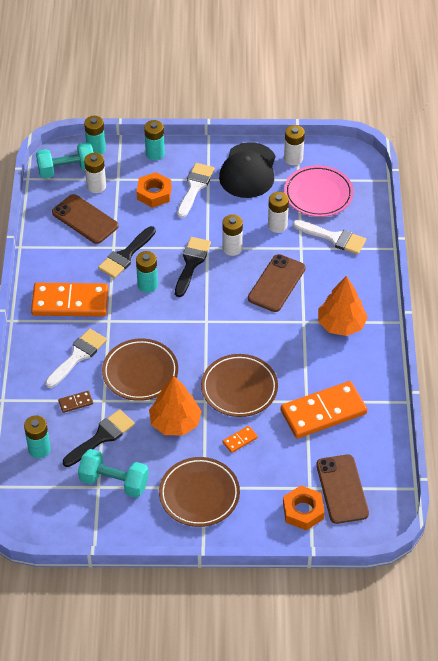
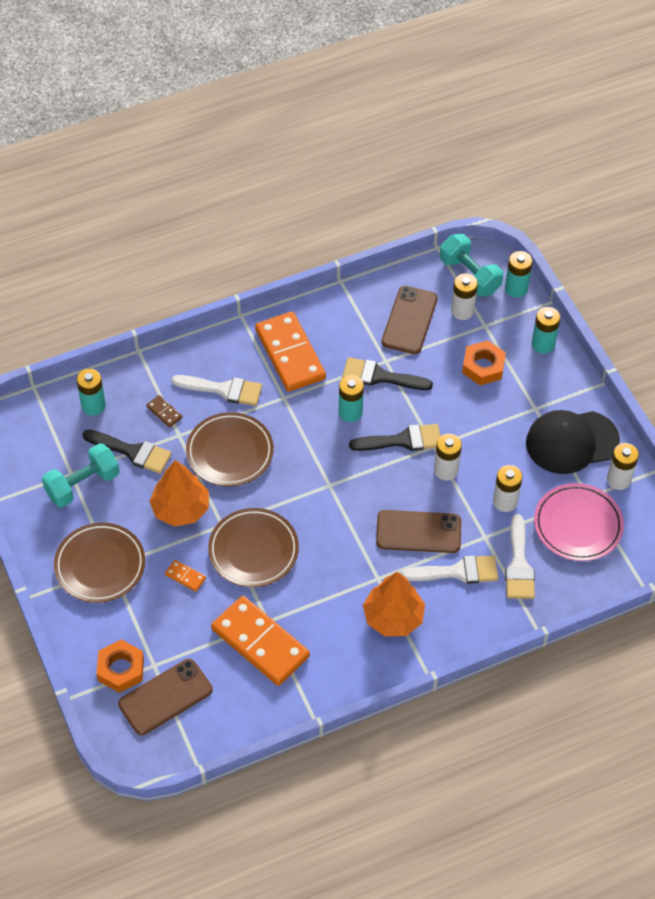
camera: 65 degrees right, 5 degrees up
(114, 482) = (82, 485): turquoise dumbbell -> turquoise dumbbell turned 60 degrees clockwise
(195, 187) = (515, 400): white brush -> white brush (457, 572)

